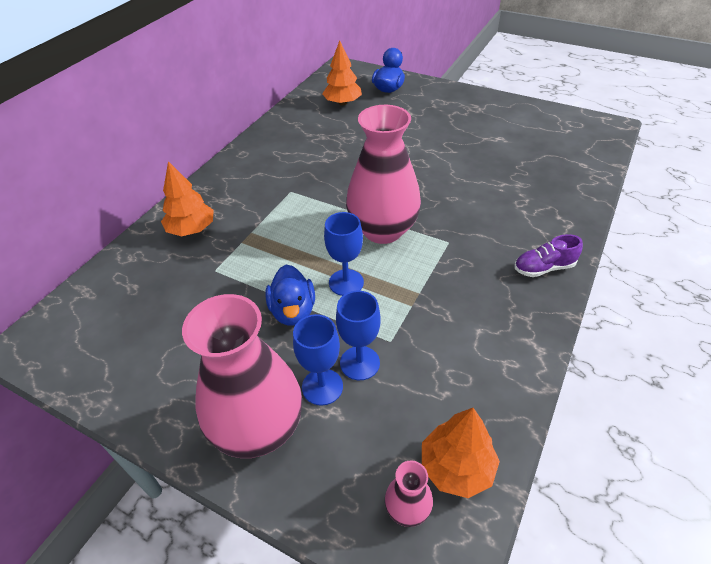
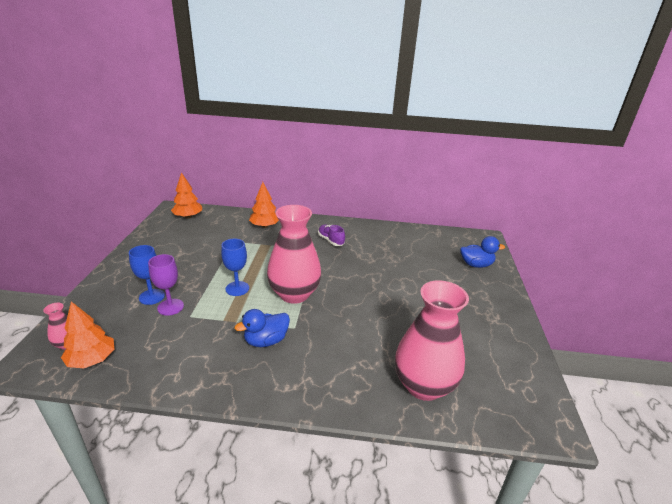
camera: 65 degrees right, 15 degrees down
(258, 428) = (124, 282): pink vase -> pink vase (424, 385)
(293, 311) = (208, 274): blue duck -> blue duck (266, 341)
(342, 103) = (435, 248): orange tree -> orange tree (188, 217)
(360, 363) = (170, 307): blue goblet -> purple goblet
(544, 268) = (283, 386): purple shoe -> purple shoe (331, 240)

